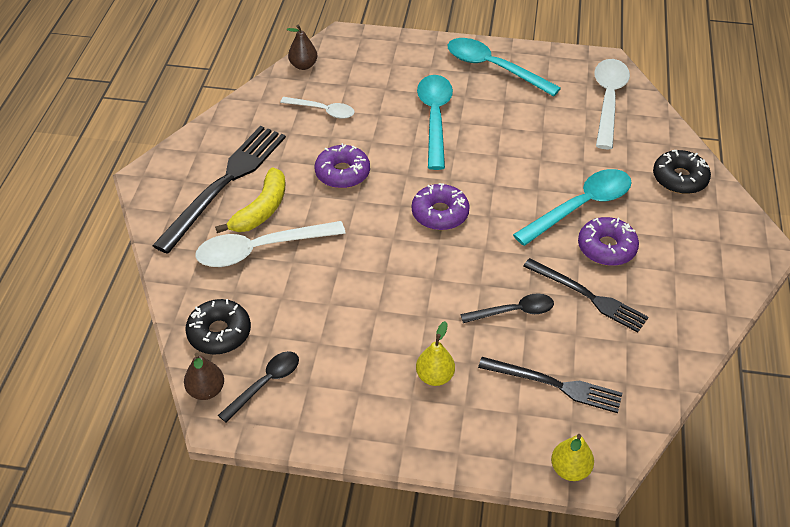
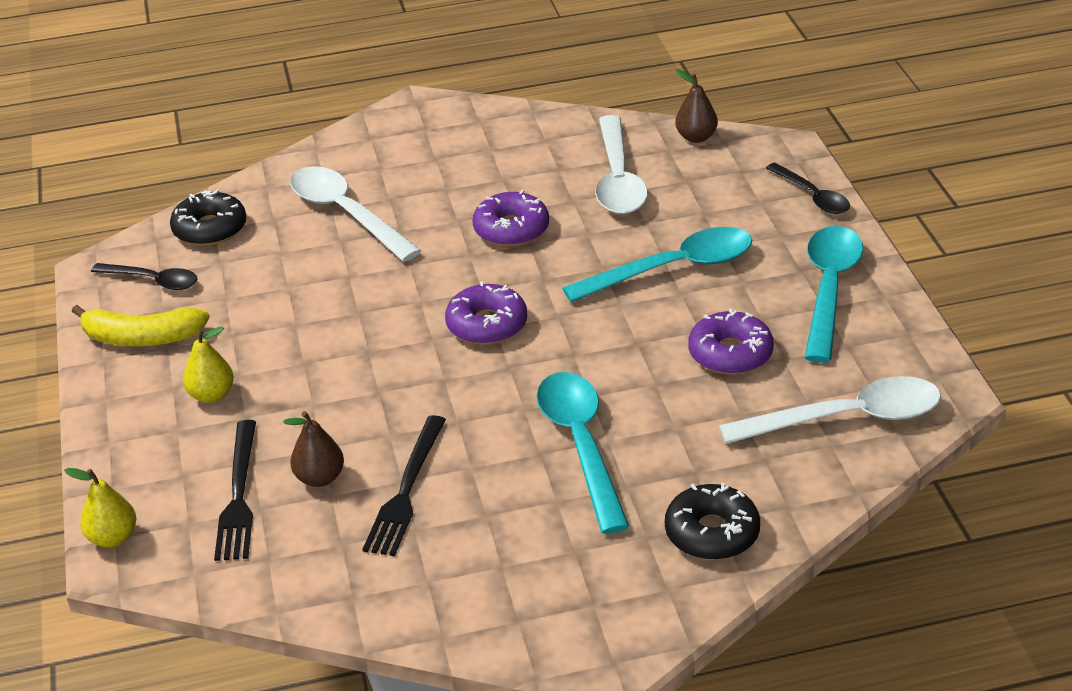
camera: 70 degrees right, 10 degrees down
(206, 390) = (129, 247): brown pear -> brown pear (320, 478)
(225, 183) = (438, 155): black fork -> none
(261, 210) = (410, 193): yellow banana -> yellow banana (142, 338)
(323, 111) = (618, 180): white spoon -> white spoon, size x1.68
(514, 311) = (346, 431): black spoon -> black spoon (813, 197)
(581, 206) = (581, 445): turquoise spoon -> turquoise spoon turned 135 degrees counterclockwise
(606, 248) = (510, 487): purple donut -> purple donut (730, 353)

